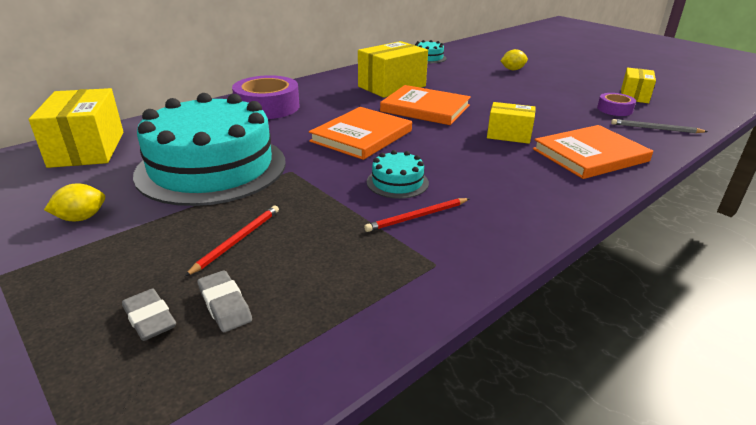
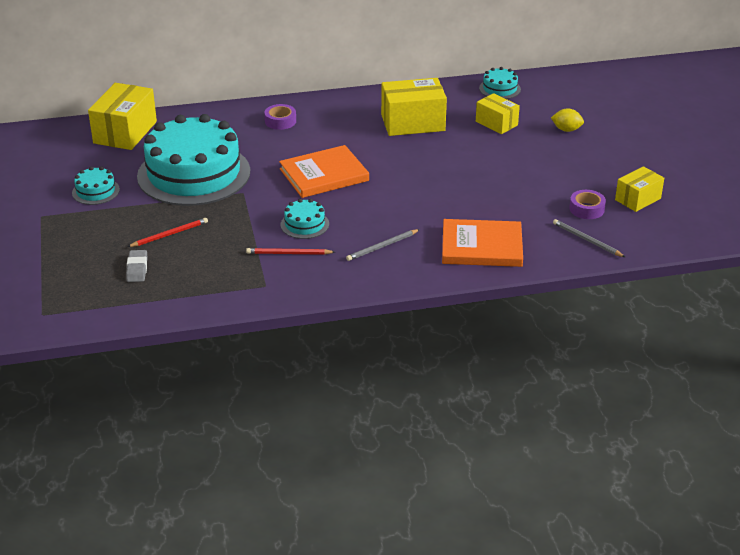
camera: 30 degrees right, 5 degrees up
(81, 218) = (95, 191): yellow lemon -> turquoise cake
(150, 319) = (99, 264): grey eraser -> none
(267, 107) = (280, 121): purple tape -> purple tape, size x0.54
(425, 108) = (410, 159): orange book -> none
(505, 180) = (382, 246): none -> grey pencil
(509, 135) = (444, 208): yellow box -> yellow box (496, 123)

